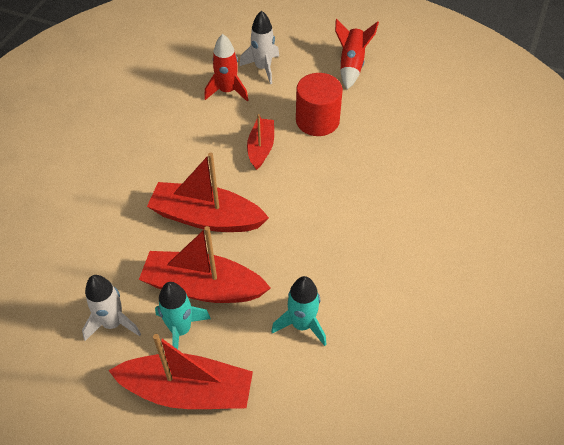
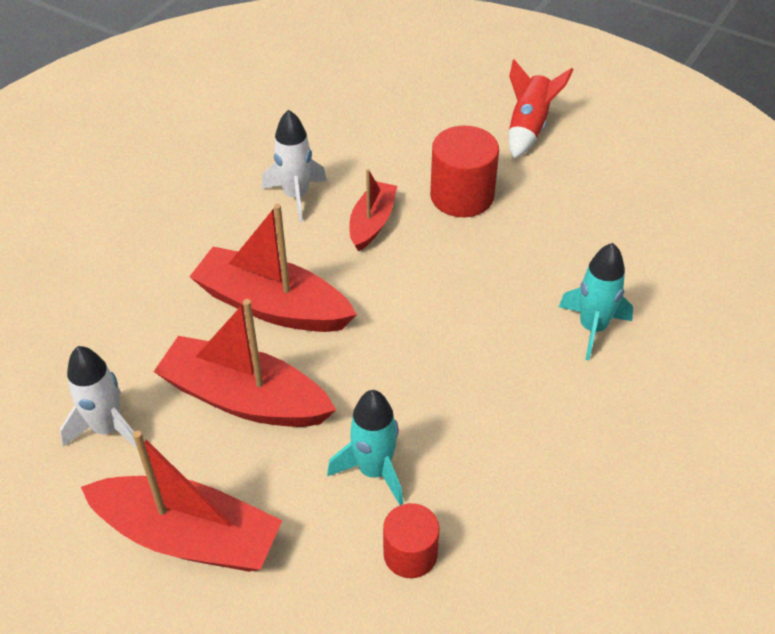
camera: 10 degrees right, 5 degrees down
(181, 330) = (199, 452): turquoise rocket -> turquoise rocket (592, 328)
(227, 91) = (342, 142): red rocket -> none
(263, 68) = (400, 117): white rocket -> white rocket (296, 196)
(338, 378) = (410, 554): none -> red cylinder

